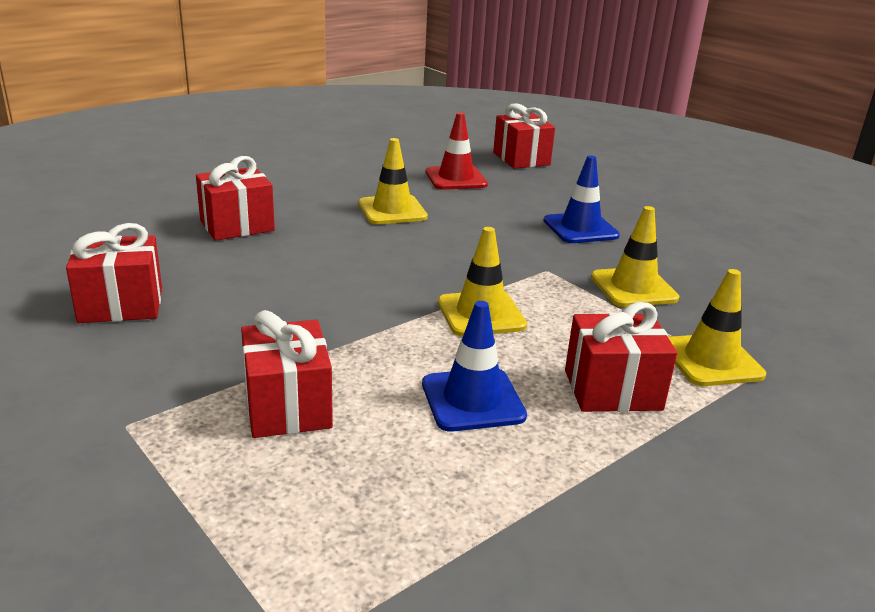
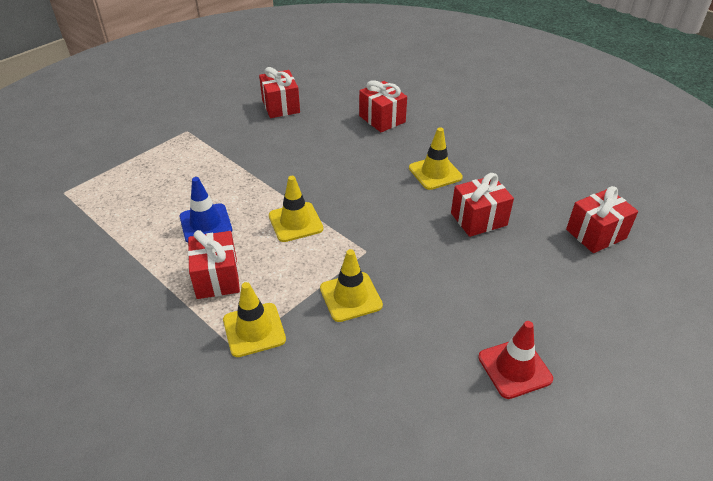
camera: 85 degrees right, 15 degrees up
(288, 406) = (199, 167): red gift -> red gift (478, 219)
(456, 178) = (517, 198): red traffic cone -> red traffic cone (514, 368)
(580, 228) = (449, 271): blue traffic cone -> none

